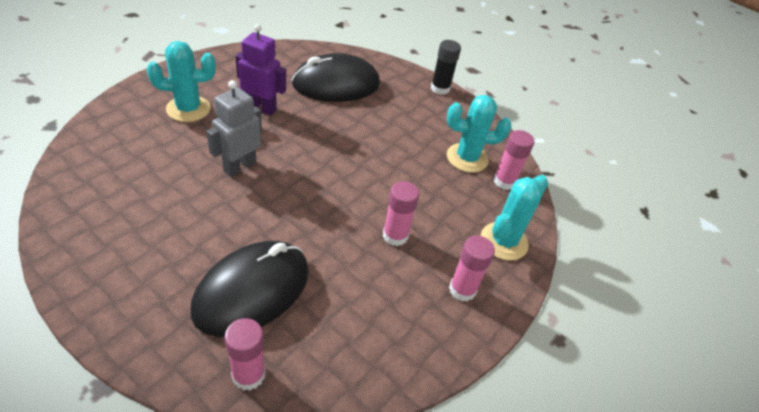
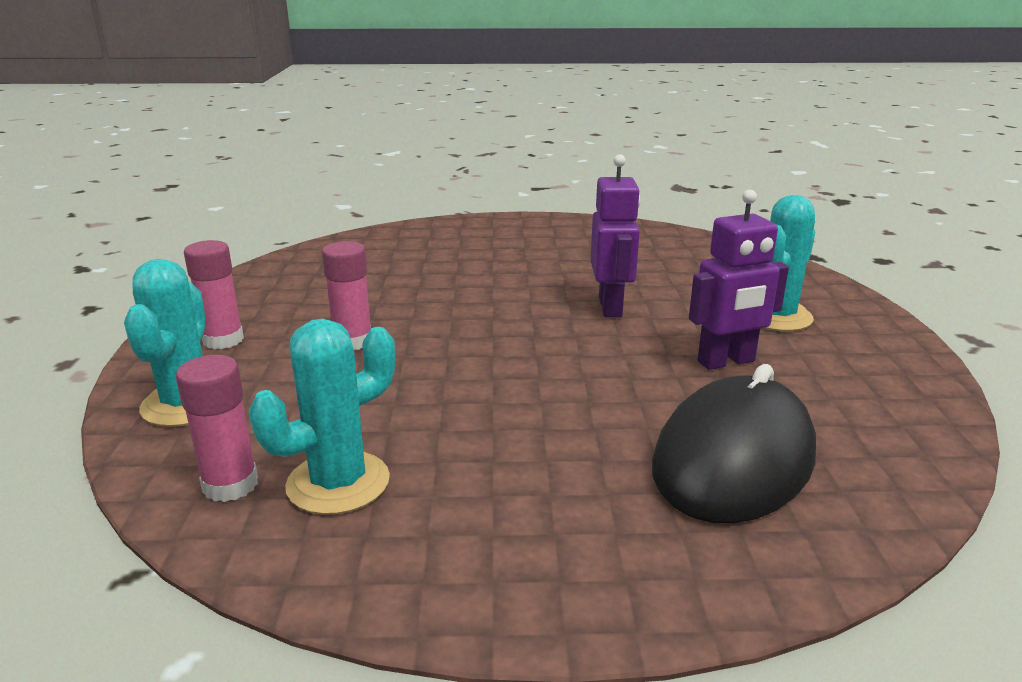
camera: 145 degrees right, 20 degrees down
(240, 167) = (611, 307): grey robot -> purple robot
(248, 375) = (375, 240): pink glue stick -> none
(252, 291) = (438, 261): black mouse -> none
(440, 88) = (565, 614): black glue stick -> none

